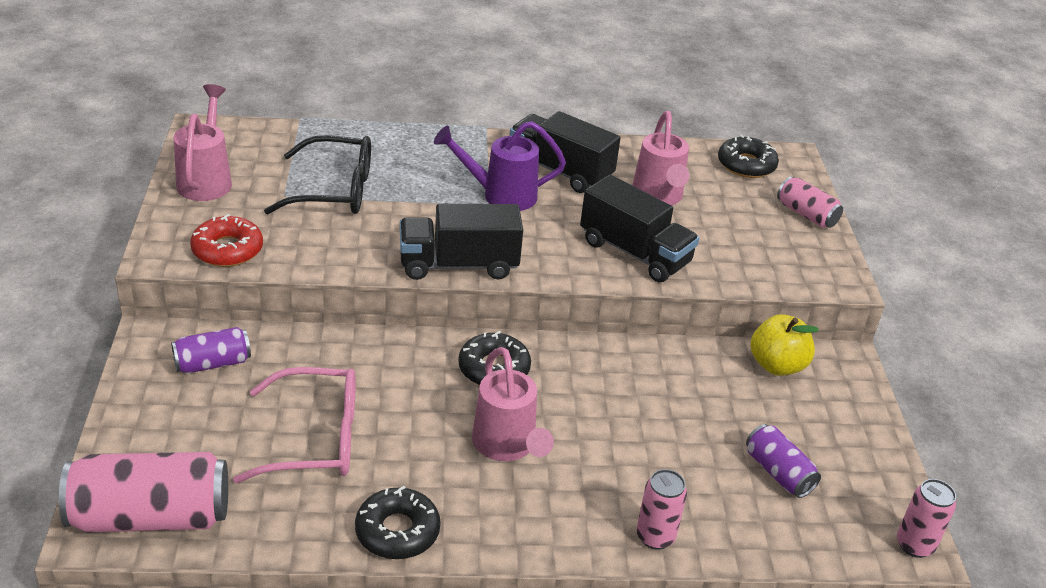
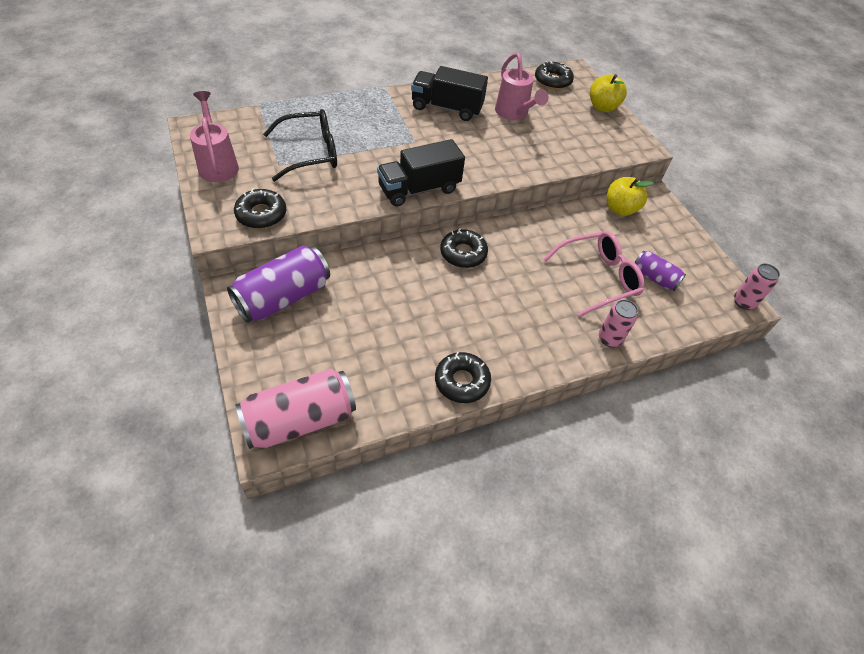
camera: 20 degrees left, 15 degrees up
(212, 363) = (283, 297): purple can -> purple can, size x1.81
(227, 250) = (261, 214): red donut -> black donut
(315, 439) = (378, 333): pink glasses -> pink glasses (597, 278)
(501, 195) = (419, 133): purple watering can -> none
(507, 446) = (497, 304): pink watering can -> none
(634, 253) = (520, 155): black truck -> none
(806, 214) = (602, 107): pink can -> yellow apple

